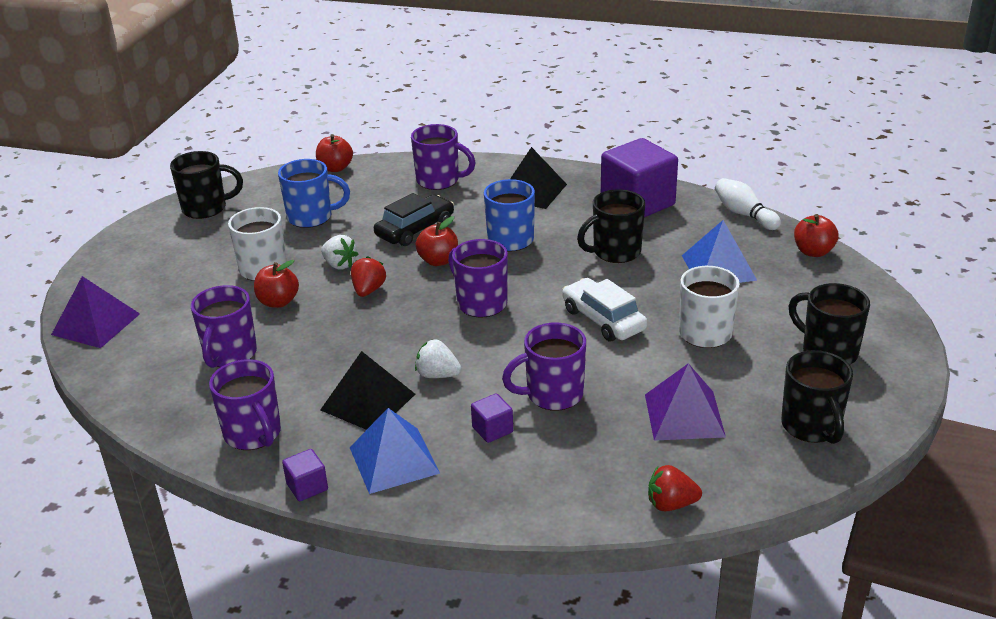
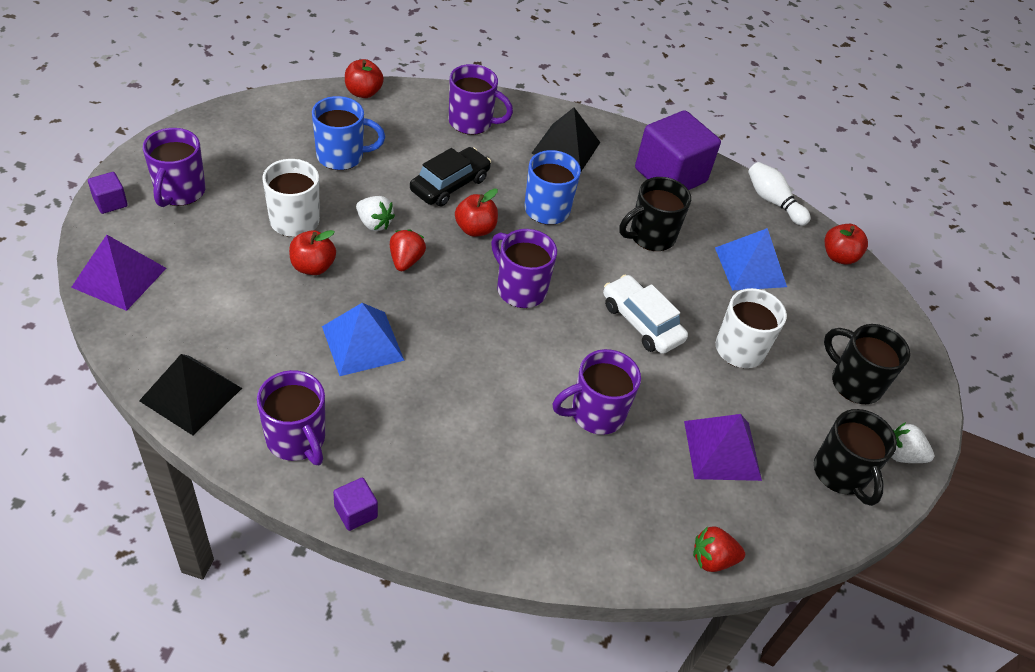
camera: 10 degrees left, 15 degrees up
(206, 208) = (229, 131): black mug -> none
(229, 355) = (265, 332): purple mug -> purple mug (179, 192)
(367, 402) = (412, 407): black pyramid -> black pyramid (191, 394)
(394, 460) = (441, 484): blue pyramid -> blue pyramid (362, 343)
(437, 375) = (481, 378): white strawberry -> white strawberry (902, 455)
(492, 430) = (538, 453): purple cube -> purple cube (110, 202)

